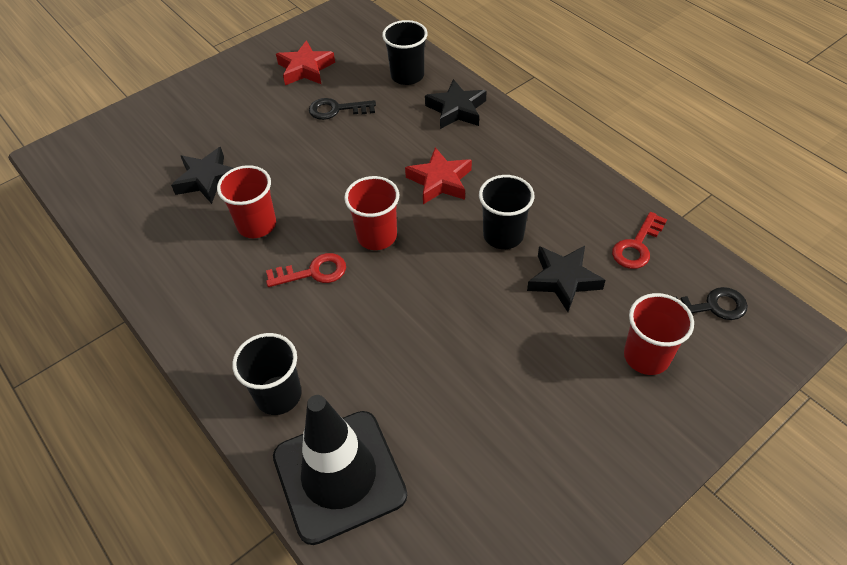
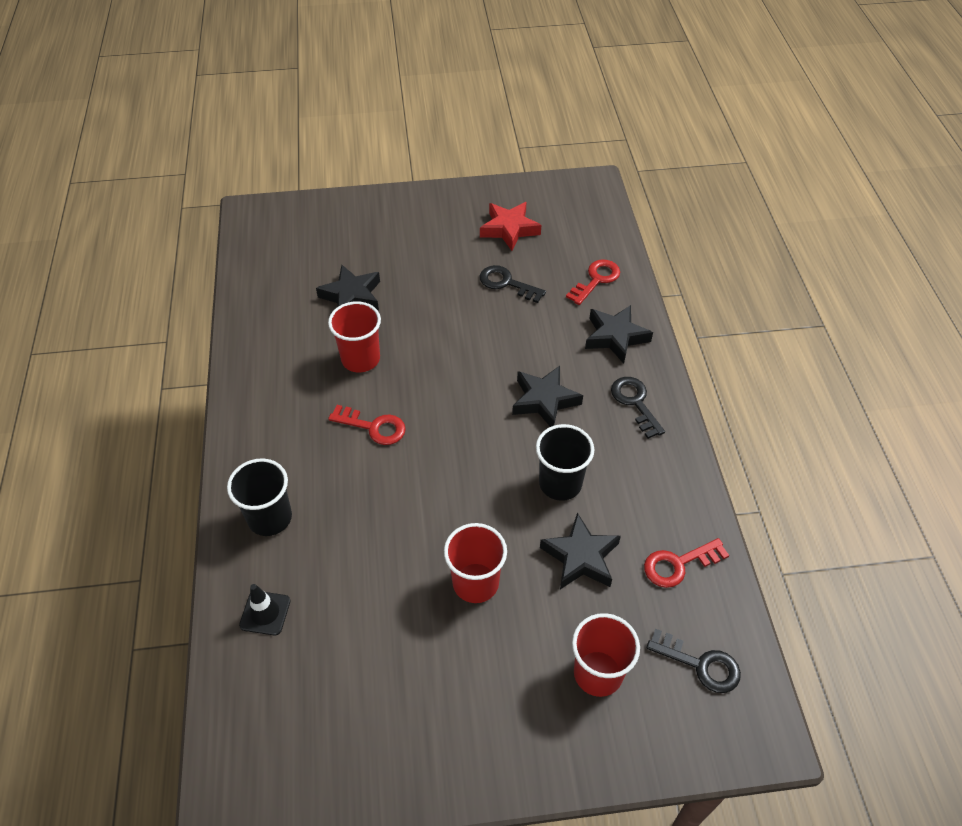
camera: 30 degrees right, 0 degrees up
(339, 475) = (265, 613): black traffic cone -> black traffic cone, size x0.41
(377, 236) = (450, 423): red cup -> red cup (475, 583)
(407, 76) = (596, 280): black cup -> red key
(440, 181) = (544, 400): red star -> black star
(510, 149) = (635, 403): none -> black key

